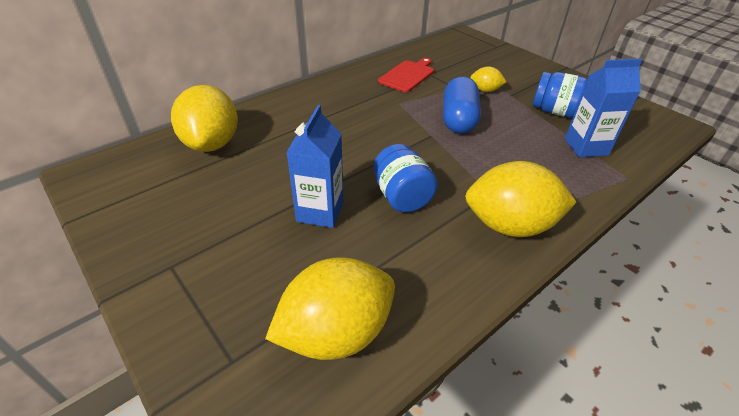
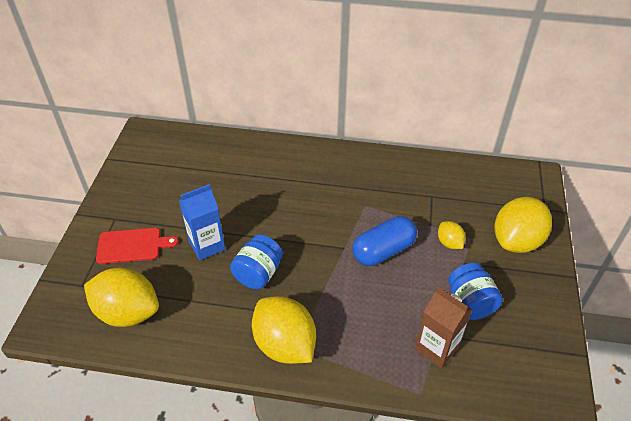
camera: 50 degrees right, 5 degrees up
(212, 144) = (217, 155): yellow lemon -> yellow lemon (516, 241)
(408, 75) = (412, 186): red cutting board -> red cutting board (132, 246)
(586, 147) = (436, 348): blue carton -> brown carton

